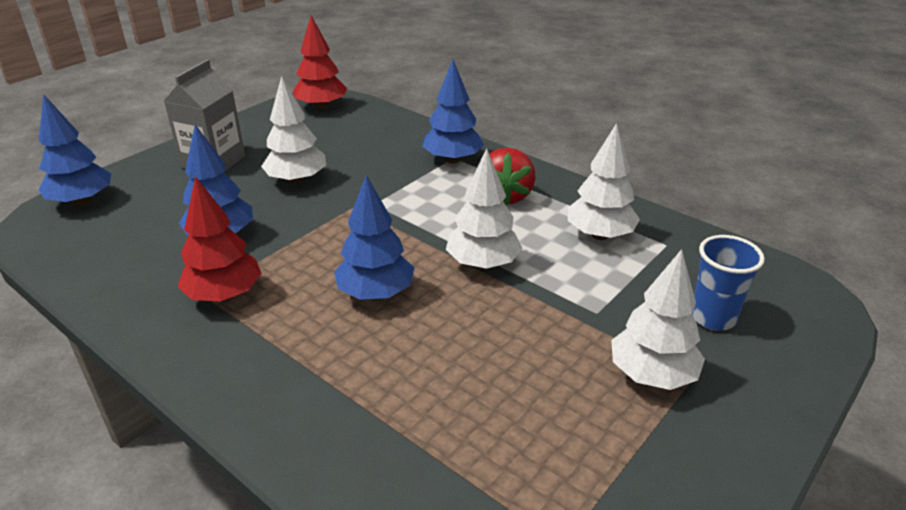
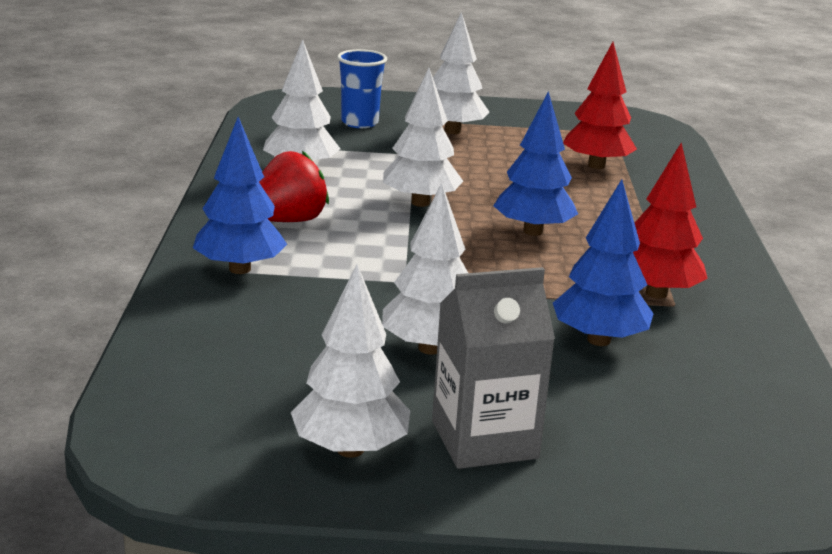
camera: 130 degrees left, 10 degrees down
(82, 201) = (727, 488): blue tree -> none
(259, 133) = (350, 449): none -> white tree
(321, 107) = (184, 436): red tree -> red tree (596, 165)

